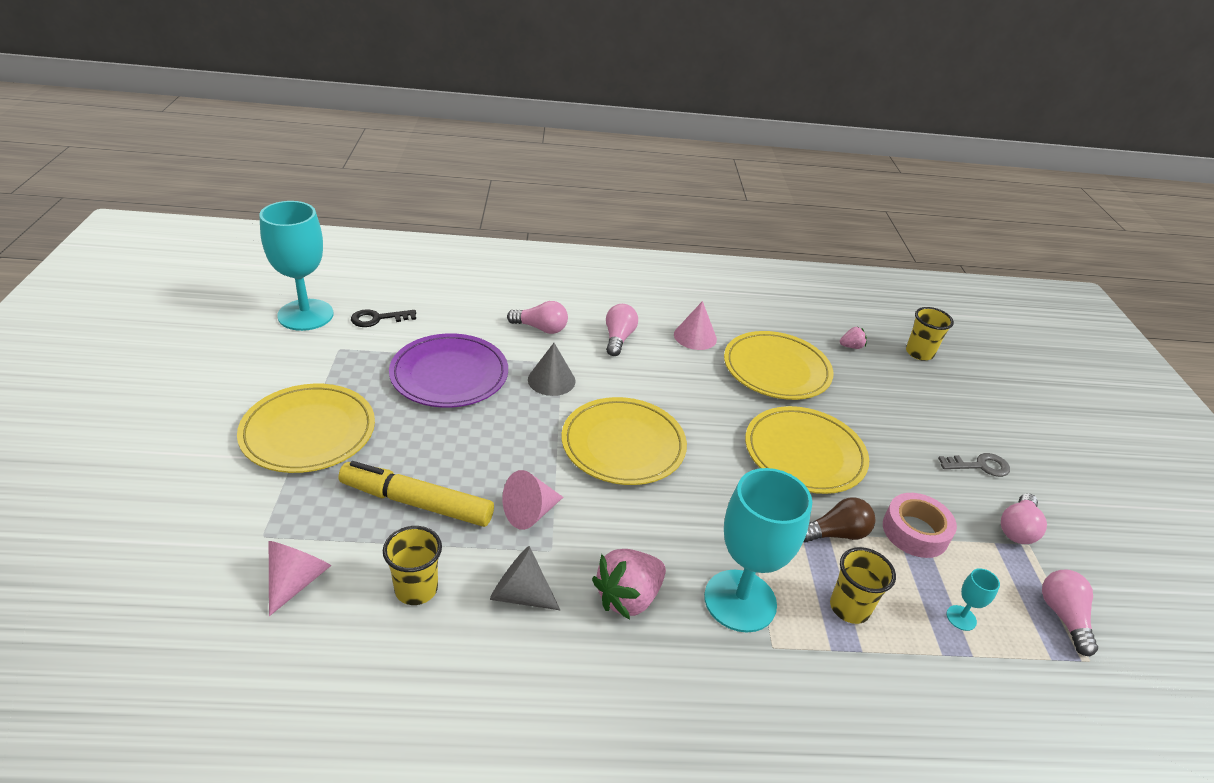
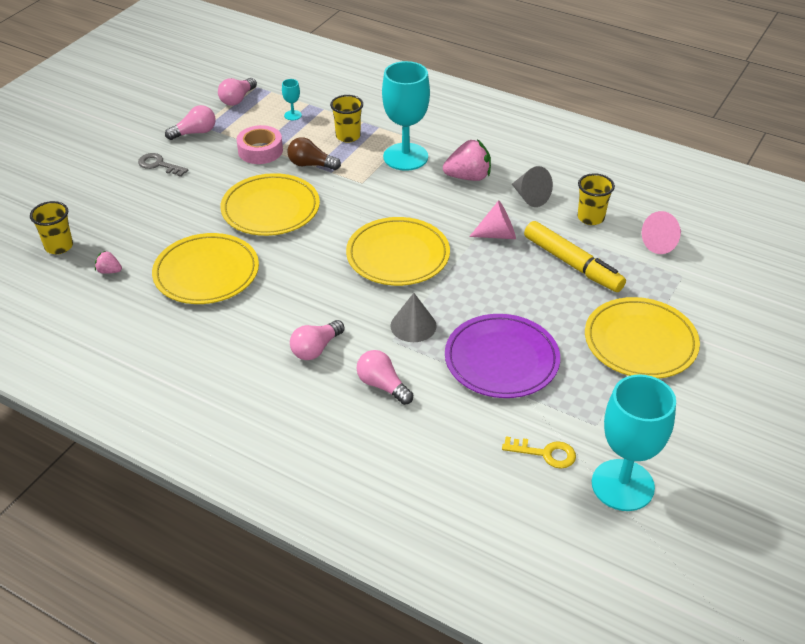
camera: 145 degrees left, 5 degrees up
(378, 319) = (545, 453): black key -> yellow key
(695, 336) = (240, 327): pink cone -> none

